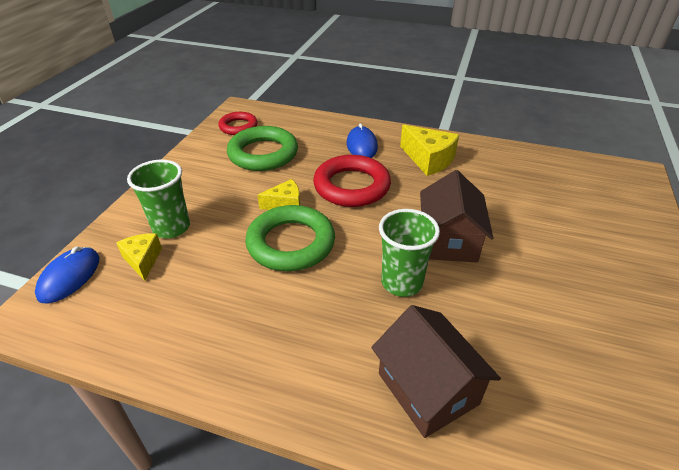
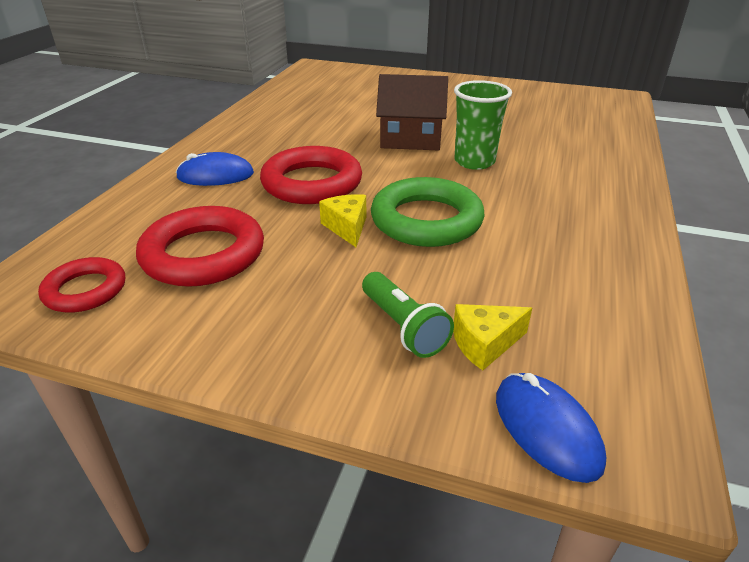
camera: 90 degrees left, 5 degrees down
(69, 277) = (547, 428): blue mouse -> blue mouse turned 45 degrees clockwise
(171, 228) = (403, 327): green cup -> green flashlight
(263, 154) = (203, 254): green ring -> red ring
(427, 388) = (585, 157): brown house -> none
(428, 160) = (266, 139): yellow cheese -> none

